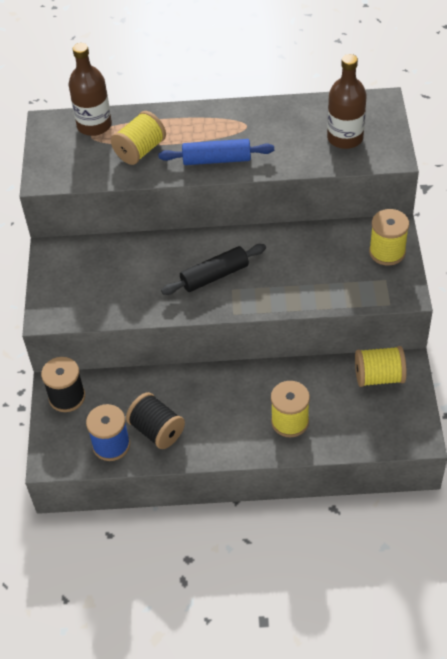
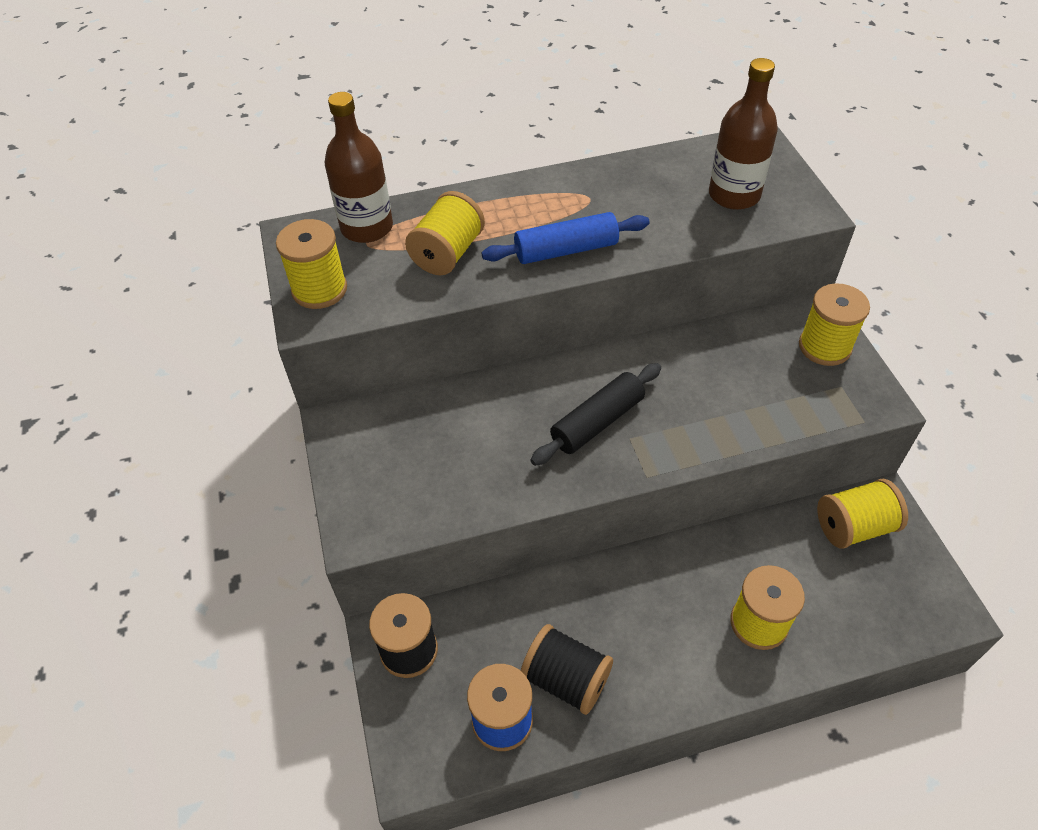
camera: 15 degrees left, 0 degrees up
(53, 162) = (319, 289): none -> yellow spool

